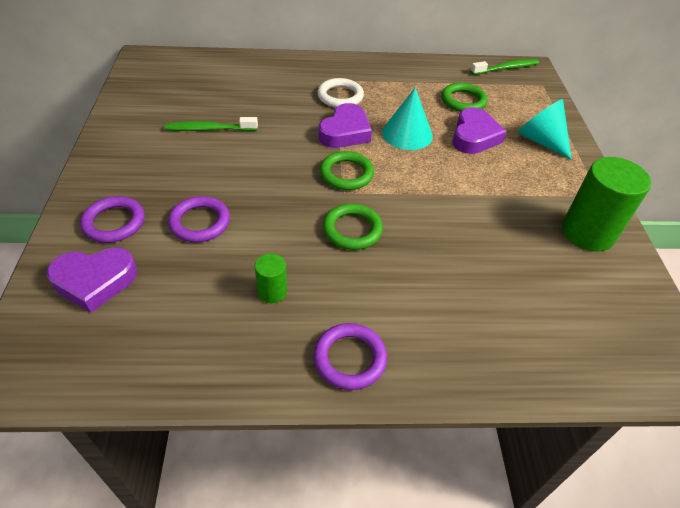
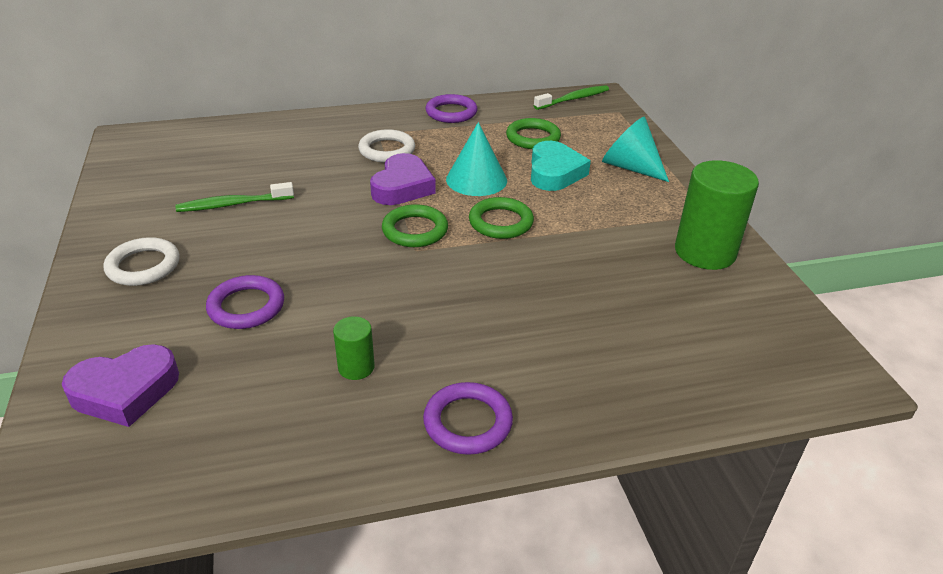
camera: 10 degrees left, 10 degrees down
(114, 222) = (134, 323): purple ring -> purple ring (451, 112)
(131, 174) = (143, 266): none -> white ring
(352, 230) = (437, 287): green ring -> green ring (501, 222)
(474, 136) = (554, 172): purple heart -> turquoise heart

